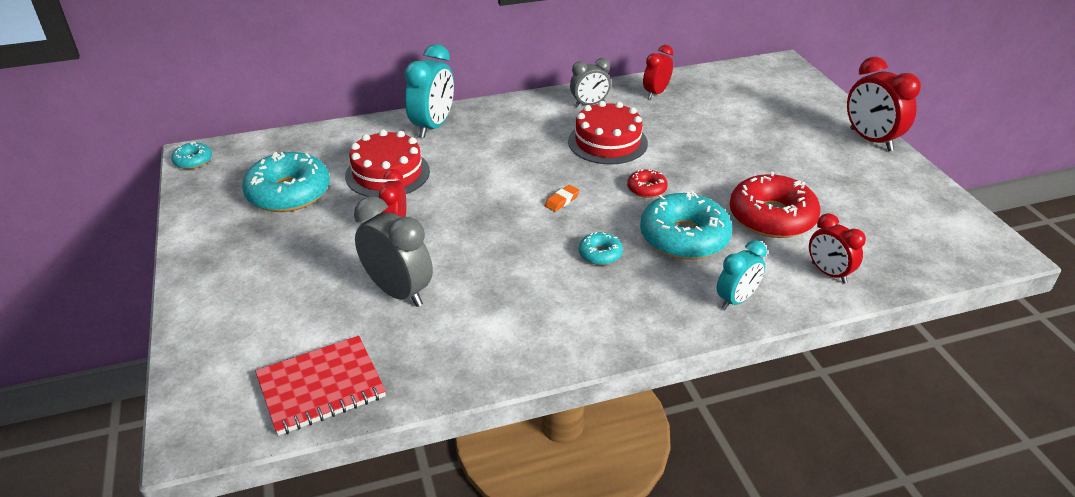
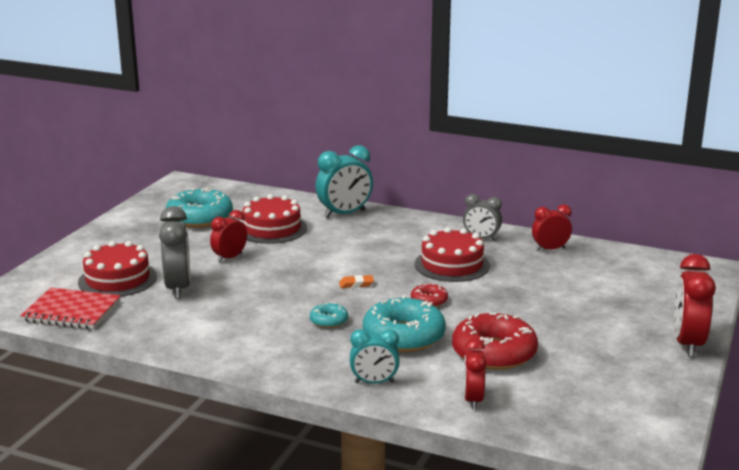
camera: 40 degrees right, 15 degrees down
(193, 161) = (175, 184): turquoise donut -> none
(311, 315) = (117, 279): none -> red cake

